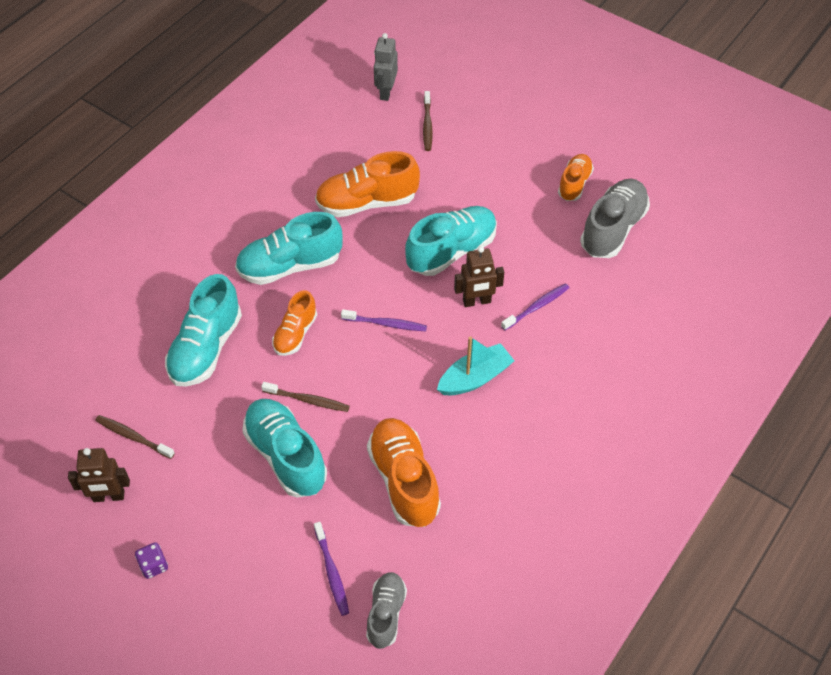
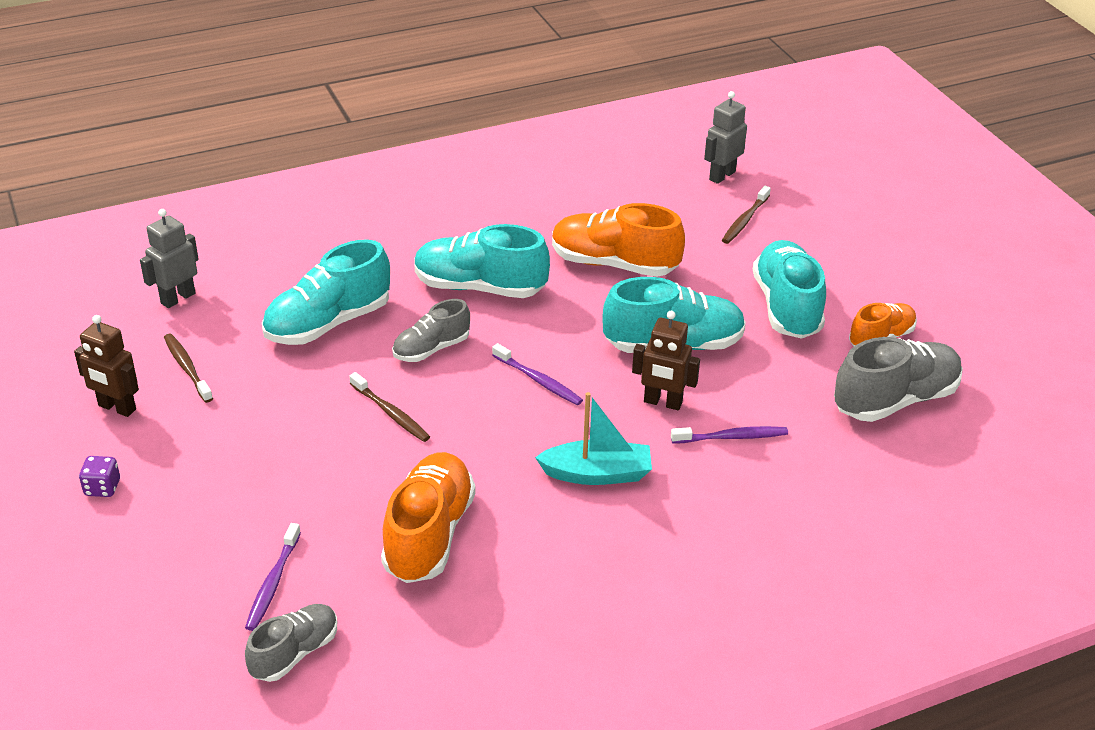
camera: 30 degrees right, 15 degrees down
(76, 381) = (177, 298): none -> grey robot
(286, 456) = (322, 453): turquoise shoe -> turquoise shoe (786, 307)
(295, 334) = (431, 349): orange shoe -> grey shoe

